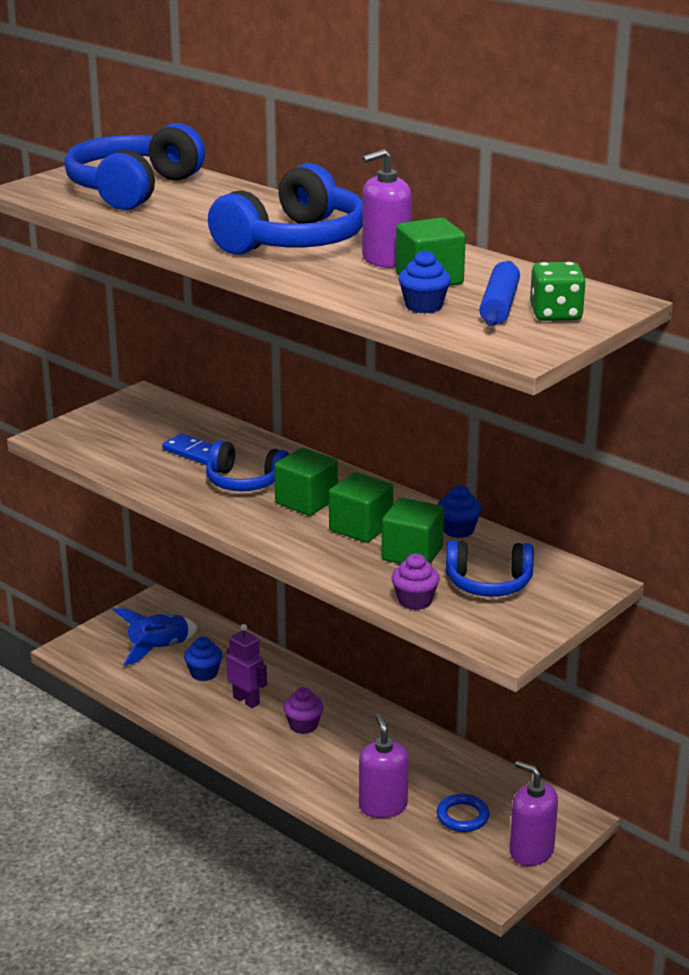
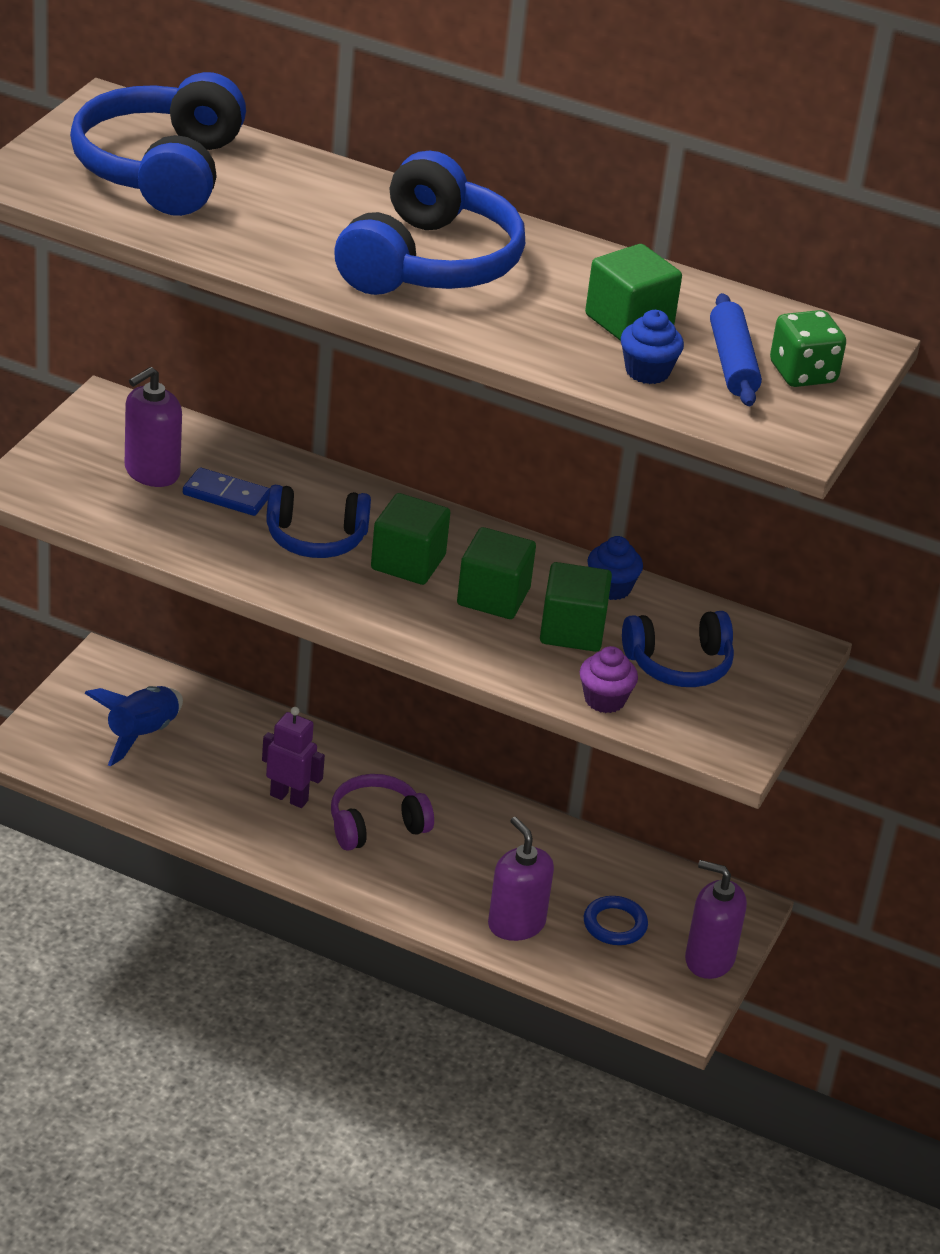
camera: 20 degrees left, 10 degrees up
(204, 673) = (217, 764): blue cupcake -> none
(303, 725) = (376, 825): purple cupcake -> purple headphones
(385, 260) = (559, 290): purple soap dispenser -> purple soap dispenser (151, 472)

